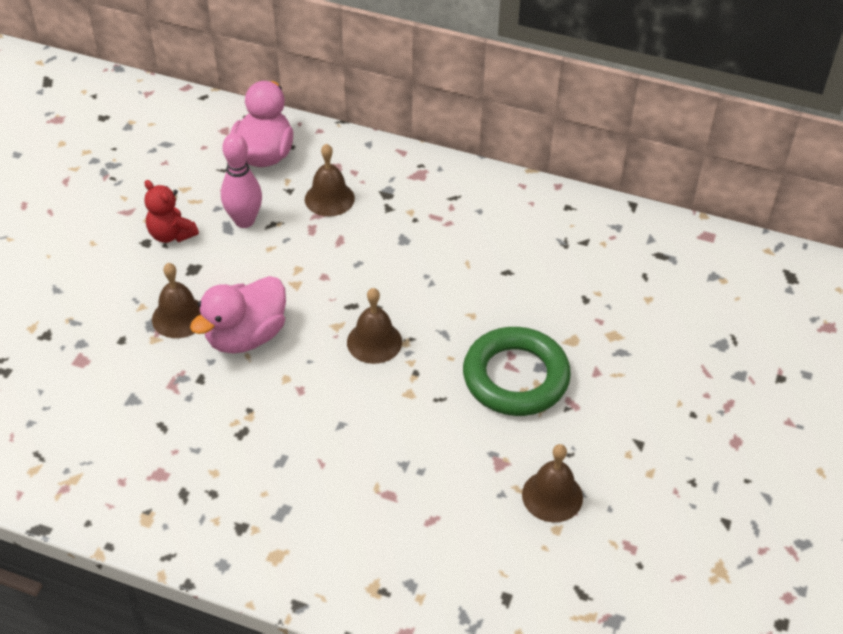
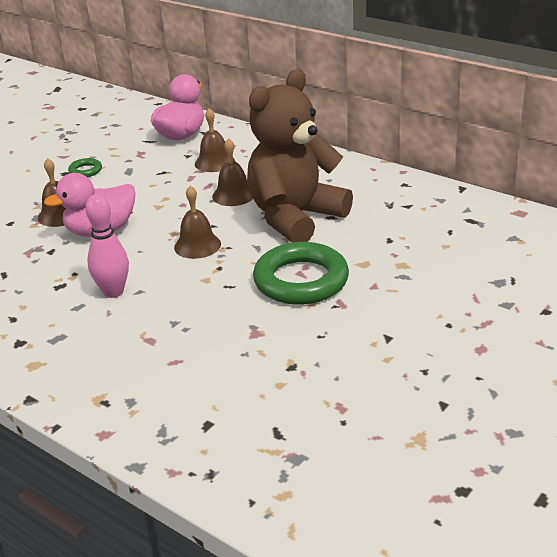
camera: 20 degrees right, 15 degrees down
(171, 234) = (85, 171): red teddy bear -> green ring
(244, 221) = (143, 168): pink bowling pin -> pink bowling pin (113, 292)
(467, 279) = (295, 218): none -> brown teddy bear
(552, 496) = (288, 361): brown bell -> brown bell (233, 195)

